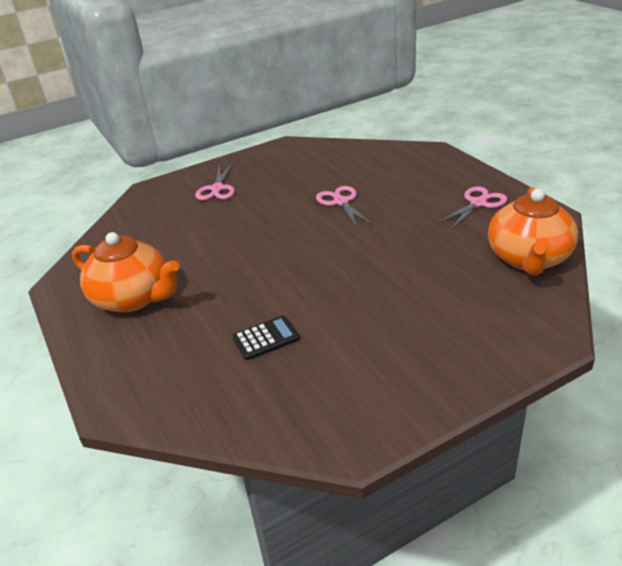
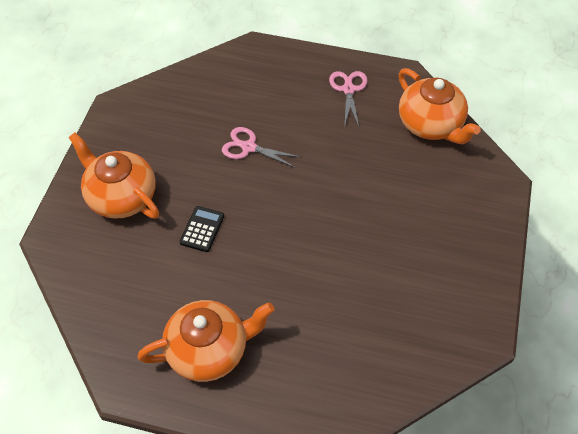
camera: 50 degrees left, 20 degrees up
(217, 189) = (121, 196): pink scissors -> orange teapot
(266, 338) = (350, 307): black calculator -> black calculator (202, 229)

